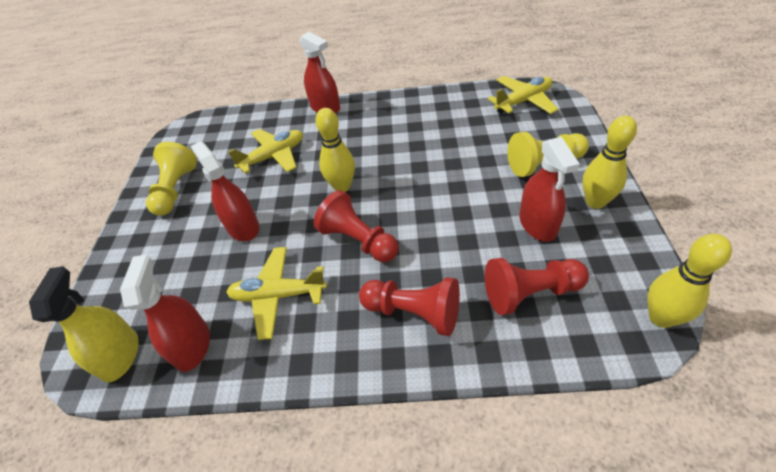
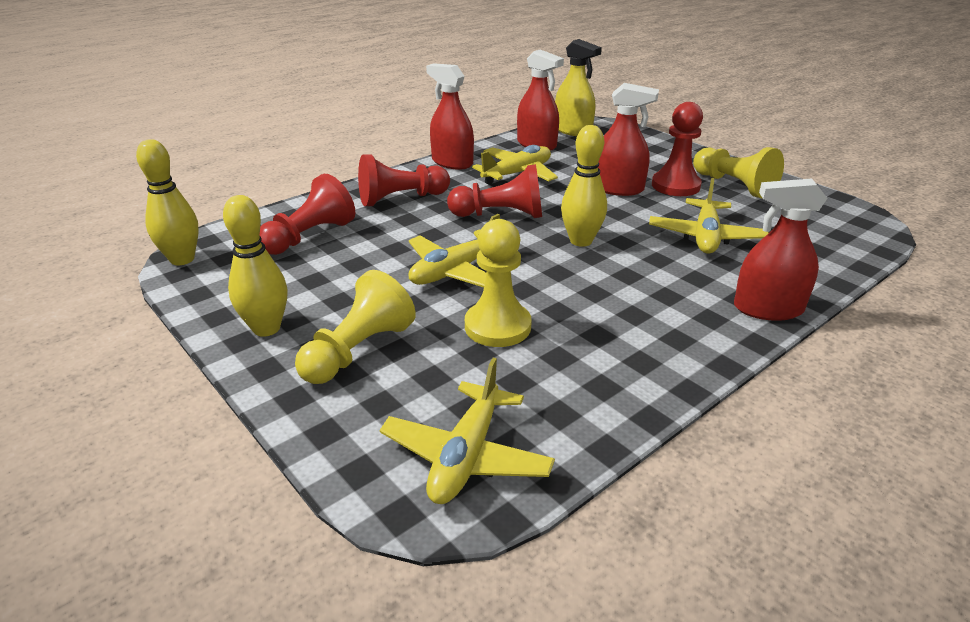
camera: 135 degrees right, 15 degrees down
(205, 209) = (675, 186): none -> red pawn
(445, 197) = (455, 271): none -> yellow plane
(458, 148) = (497, 326): none -> yellow pawn
(537, 224) = (329, 284): red spray bottle -> red spray bottle (452, 162)

